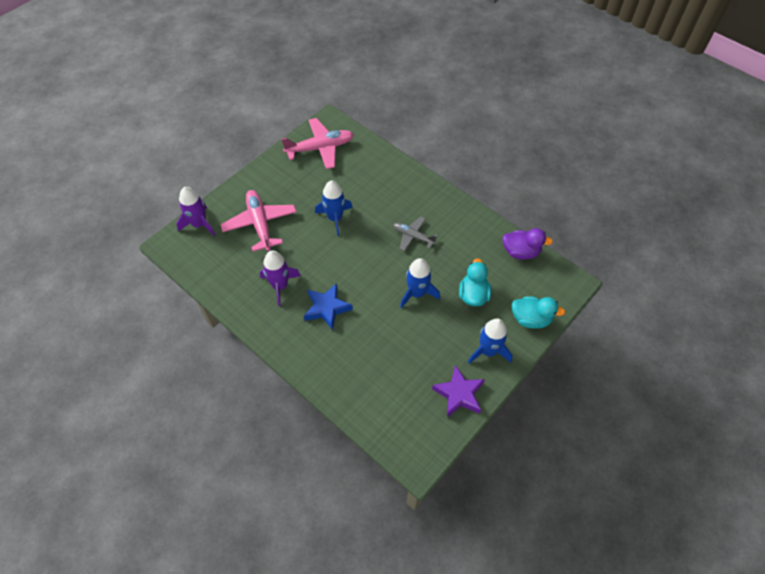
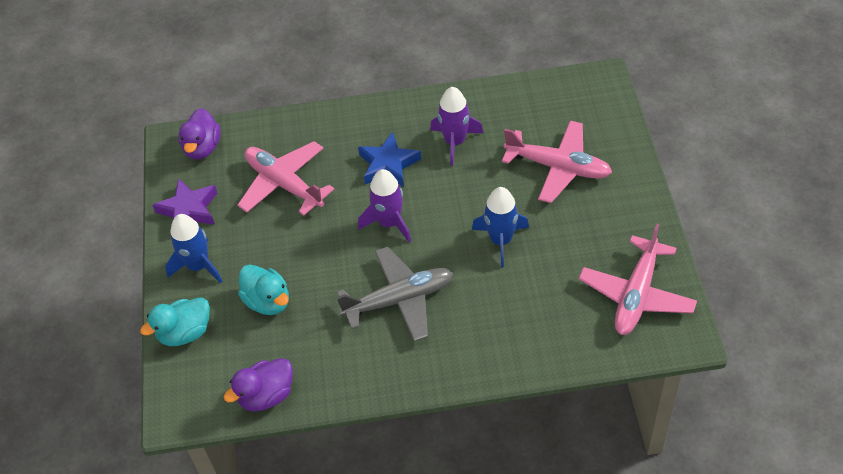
camera: 135 degrees right, 5 degrees down
(199, 224) = (608, 116): purple rocket -> purple rocket (389, 223)
(390, 354) = (284, 184): none -> pink plane
(406, 433) = (202, 148): none -> purple duck
(413, 236) = (399, 300): grey plane -> grey plane, size x1.67
(417, 293) = (324, 252): blue rocket -> none

